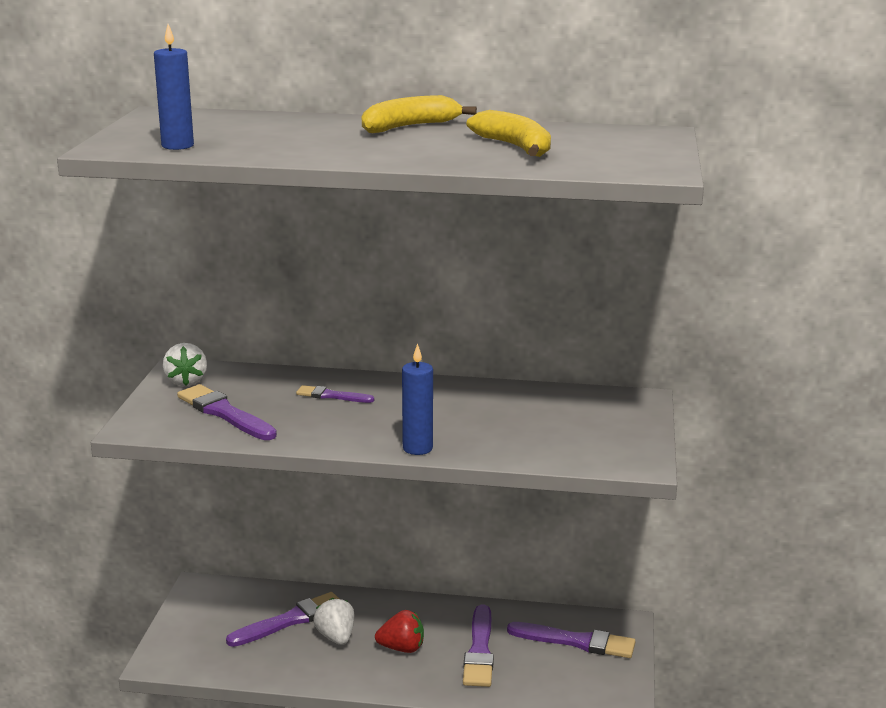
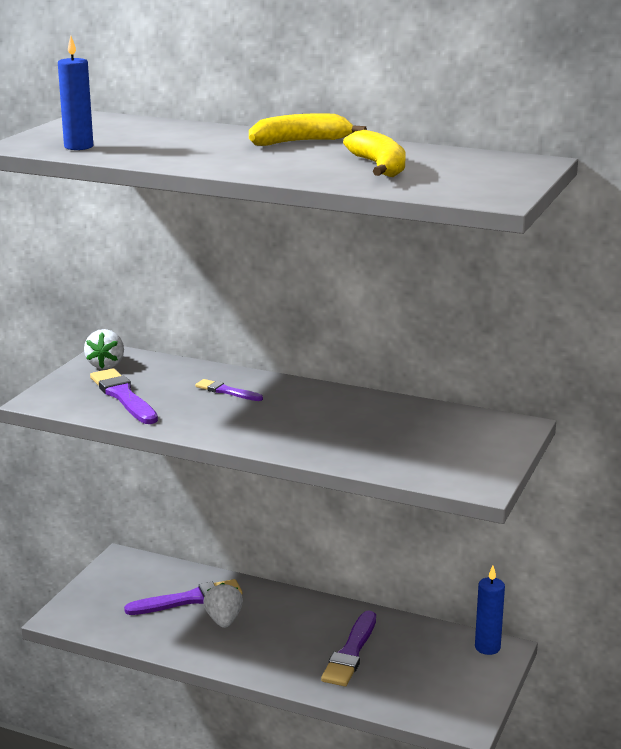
camera: 15 degrees right, 0 degrees up
(402, 648) = (279, 639): red strawberry -> none
(417, 448) = (277, 446): blue candle -> blue candle (487, 647)
(576, 641) = (447, 658): purple brush -> none

